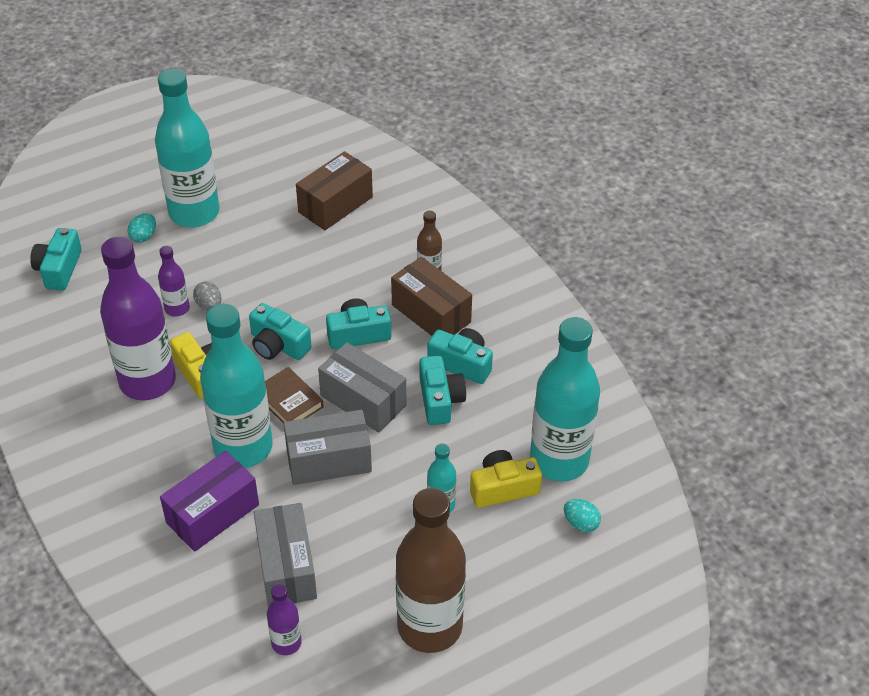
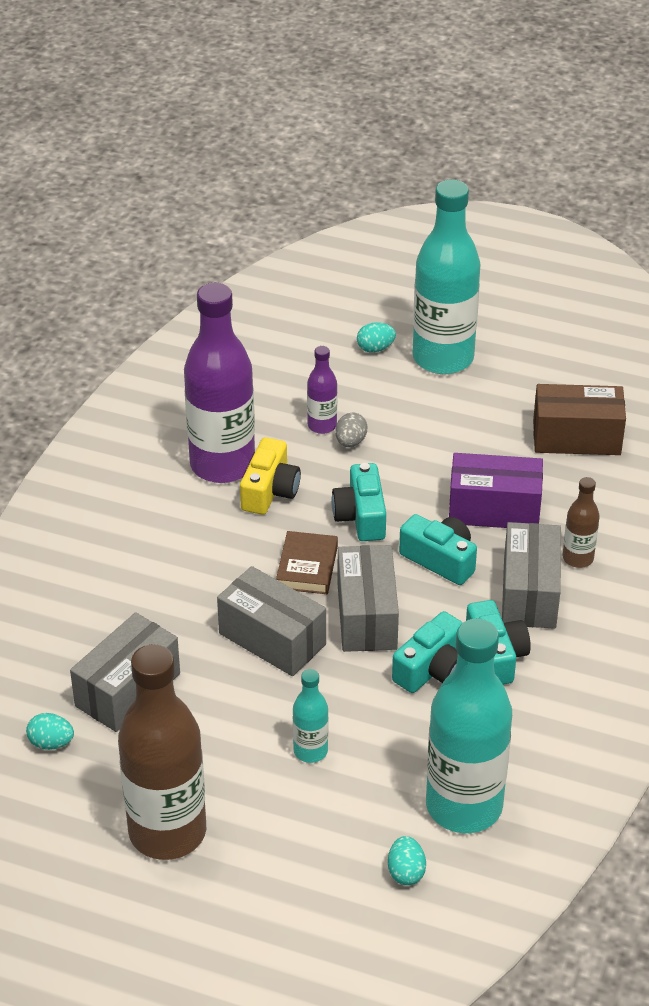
camera: 50 degrees right, 5 degrees down
(59, 269) = (275, 327): turquoise camera -> none
(212, 514) = (132, 603): purple box -> purple box (494, 509)
(243, 447) = (222, 573): turquoise bottle -> none
(286, 643) = (51, 743): purple bottle -> turquoise egg
(431, 313) = (529, 593): brown box -> grey box
(503, 488) = (381, 784): yellow camera -> none

